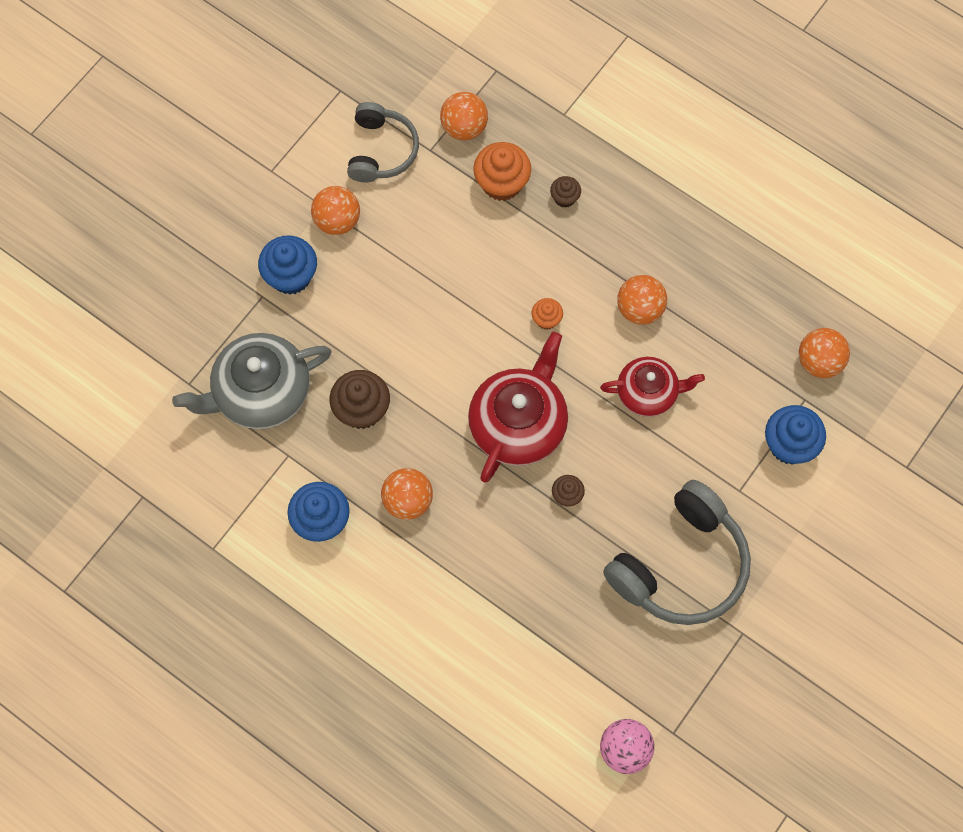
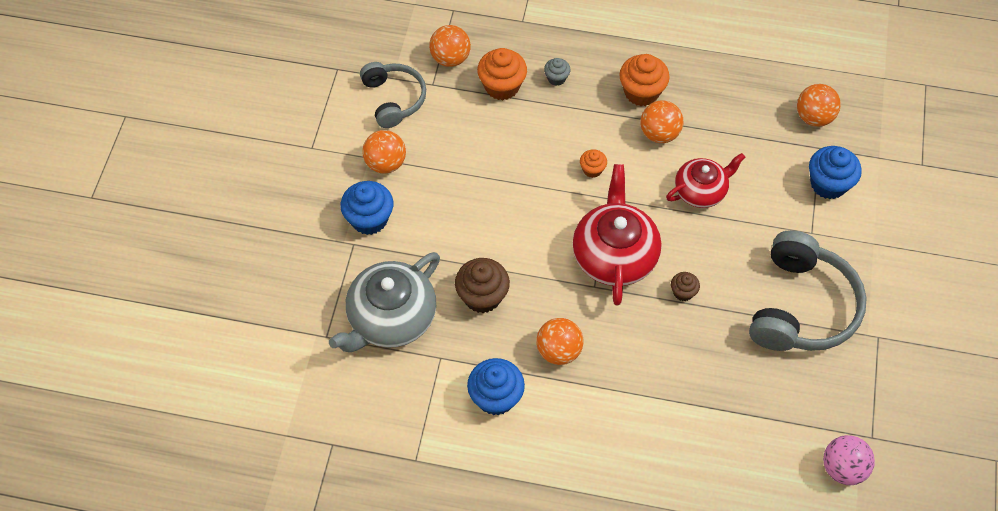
camera: 25 degrees left, 10 degrees down
(564, 198) = (556, 78): brown cupcake -> grey cupcake
(647, 253) = (641, 92): none -> orange cupcake

